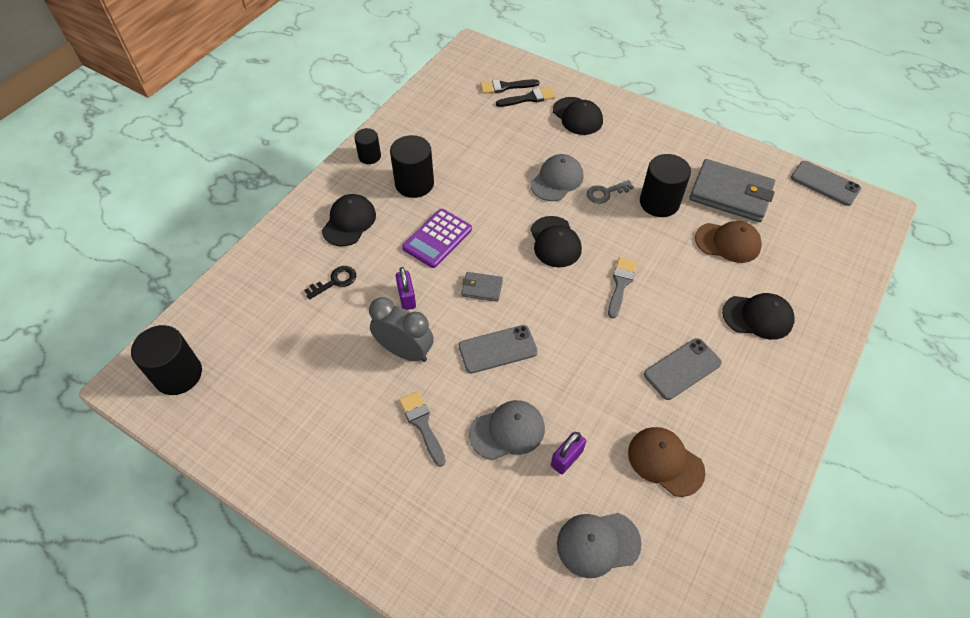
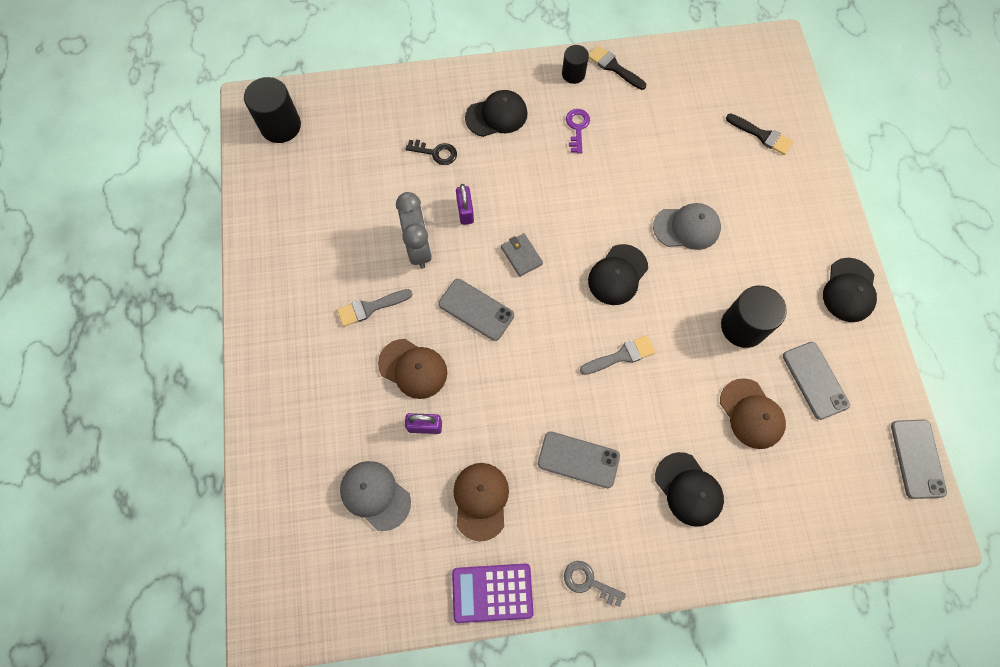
camera: 50 degrees right, 15 degrees up
(407, 297) = (465, 211): purple padlock -> purple padlock turned 45 degrees counterclockwise
(414, 184) = (577, 128): black cylinder -> purple key
(422, 424) = (370, 307): grey brush -> grey brush turned 135 degrees counterclockwise
(437, 238) = (539, 188): purple calculator -> purple calculator (492, 592)
(505, 87) = (756, 107): black brush -> black brush (614, 67)
(507, 431) = (413, 368): grey cap -> brown cap
(577, 116) = (780, 189): black cap -> black cap (849, 290)
(605, 193) = (710, 276): grey key -> grey key (588, 582)
(730, 194) = (815, 380): grey wallet -> grey phone

